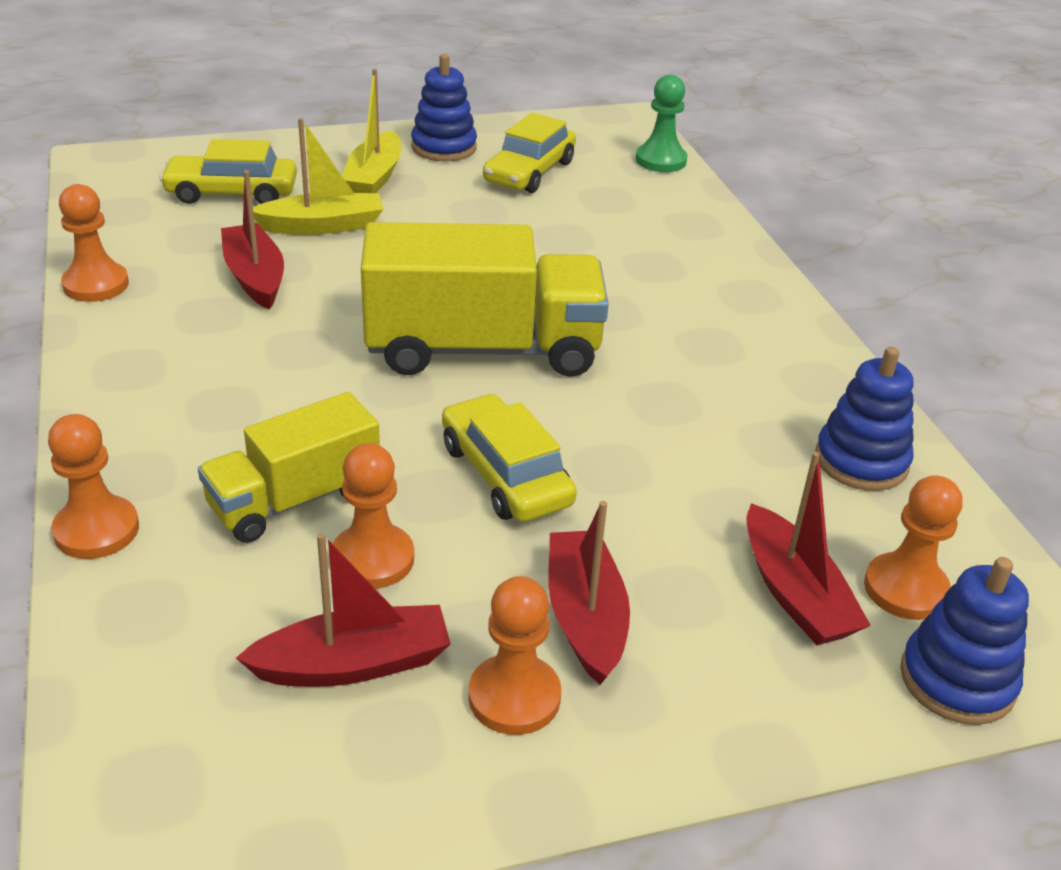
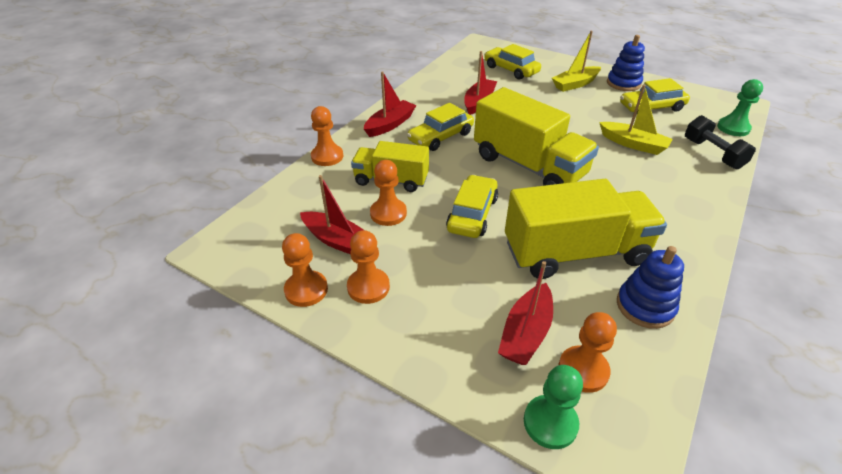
camera: 50 degrees right, 5 degrees up
(96, 285) = (425, 83): orange pawn -> orange pawn (306, 290)
(273, 373) = (440, 137): none -> yellow car
(322, 226) = (528, 94): yellow boat -> yellow boat (633, 144)
(585, 617) = (429, 280): red boat -> red boat (390, 124)
(683, 209) = (712, 154): none -> black dumbbell
(708, 443) = (575, 253): none -> yellow truck
(957, 680) = (550, 423): blue stacking toy -> green pawn

